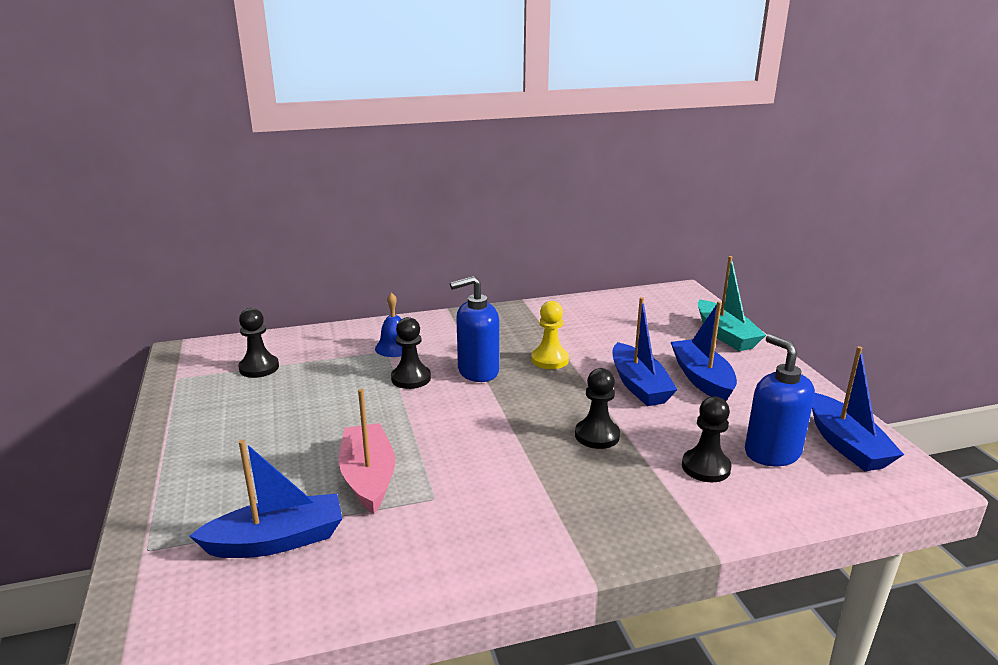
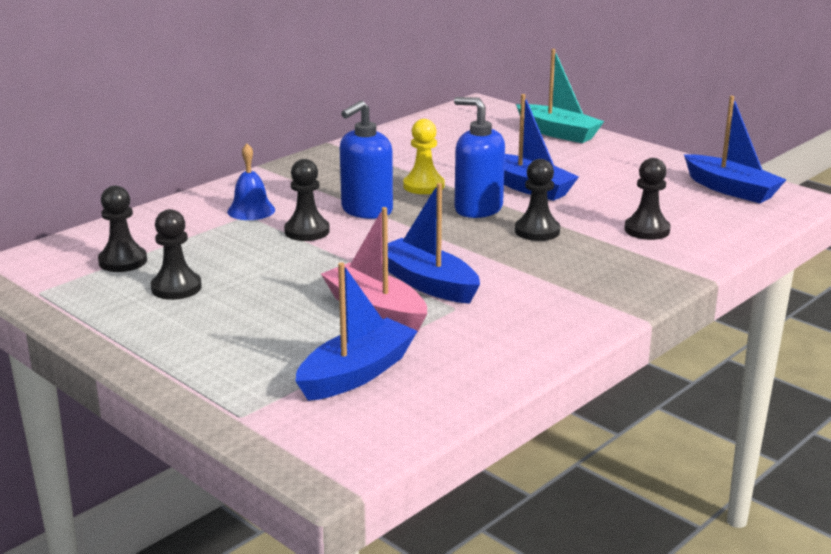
camera: 30 degrees left, 0 degrees up
(261, 403) = (176, 288): none -> black pawn
(702, 379) = (575, 170): blue boat -> blue boat (428, 284)
(772, 453) = (684, 208): blue soap dispenser -> blue soap dispenser (478, 209)

